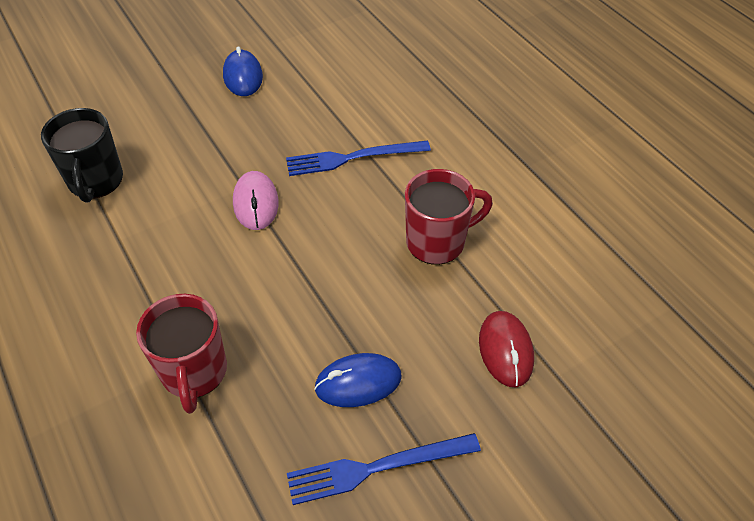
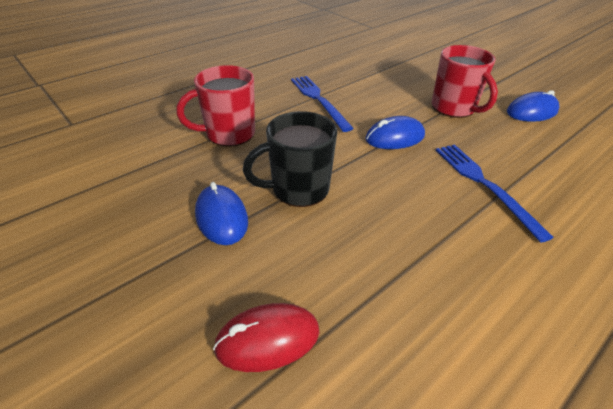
camera: 80 degrees right, 10 degrees down
(95, 181) = (378, 74): black mug -> black mug (298, 189)
(256, 203) = (395, 137): pink mouse -> blue mouse
(377, 468) = (134, 238): blue fork -> blue fork (318, 100)
(437, 242) = (406, 261): red mug -> red mug (454, 108)

